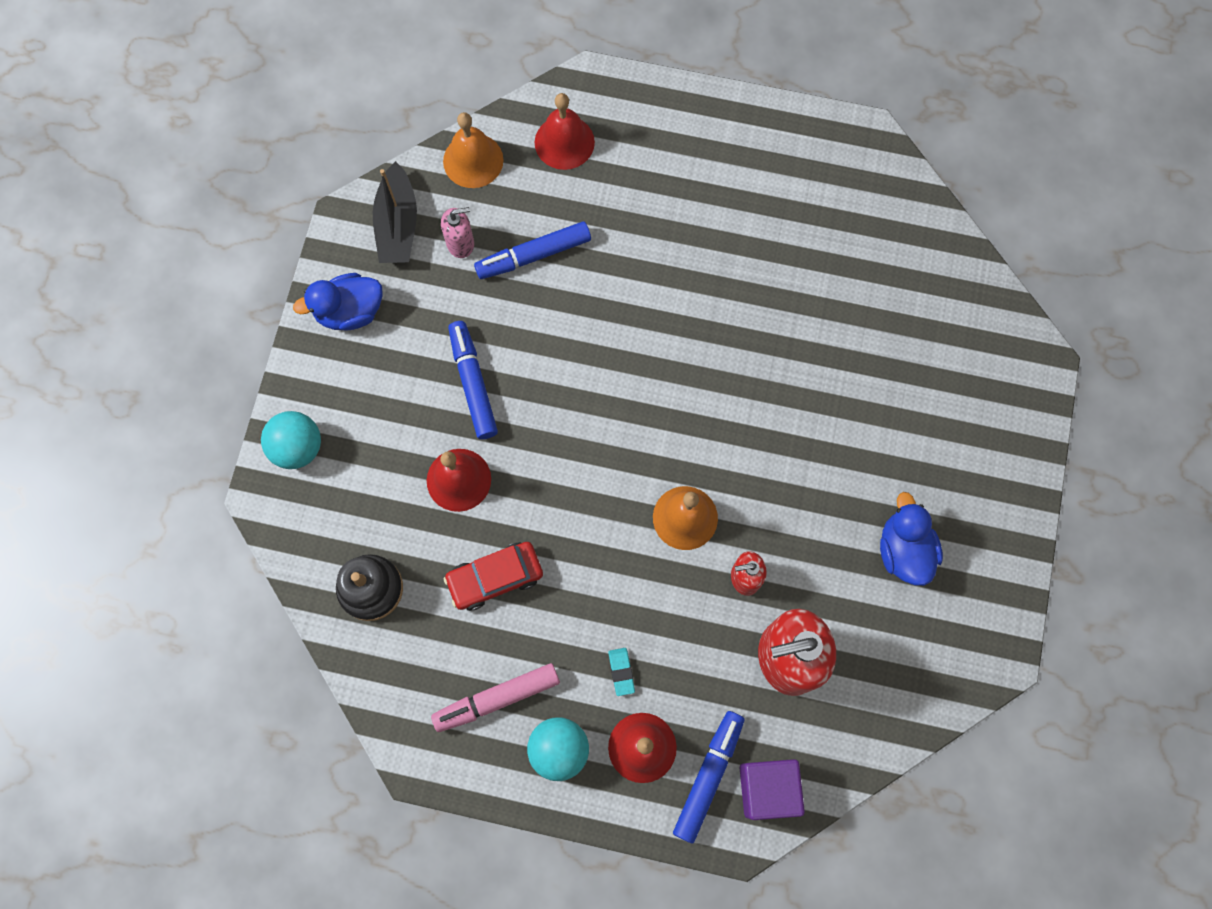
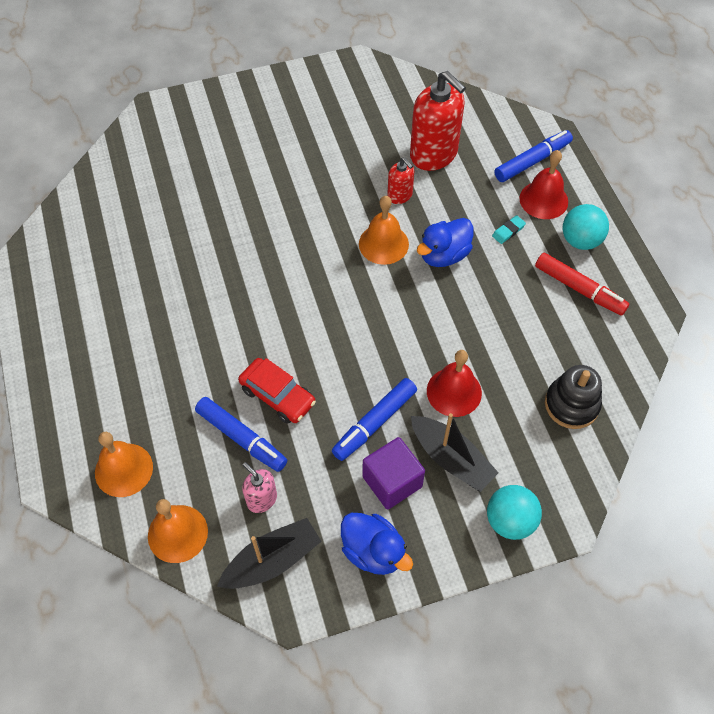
camera: 120 degrees left, 15 degrees down
(391, 432) = (451, 459): none -> black boat
(495, 578) = (504, 331): red car -> red car (277, 396)
(497, 698) = (579, 289): pink marker -> red marker
(564, 142) = (123, 469): red bell -> orange bell
(708, 776) = (532, 161): blue marker -> blue marker turned 150 degrees clockwise
(767, 788) = (516, 132): purple cube -> purple cube (392, 482)
(903, 550) = (325, 127): blue duck -> blue duck (444, 255)

